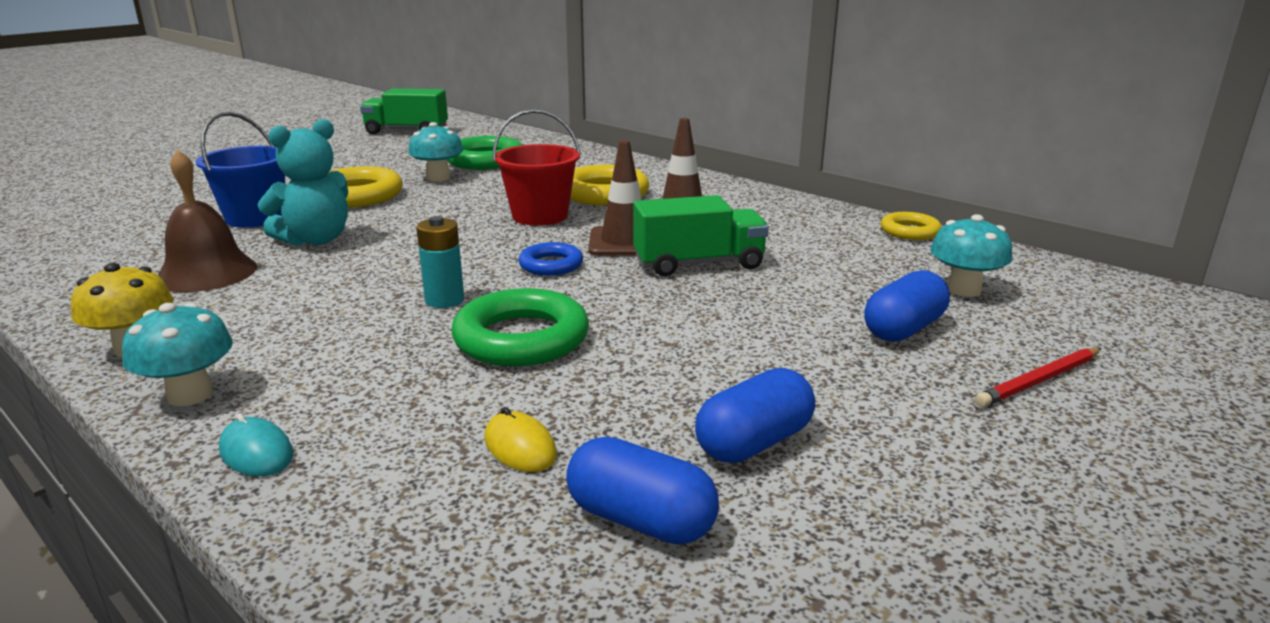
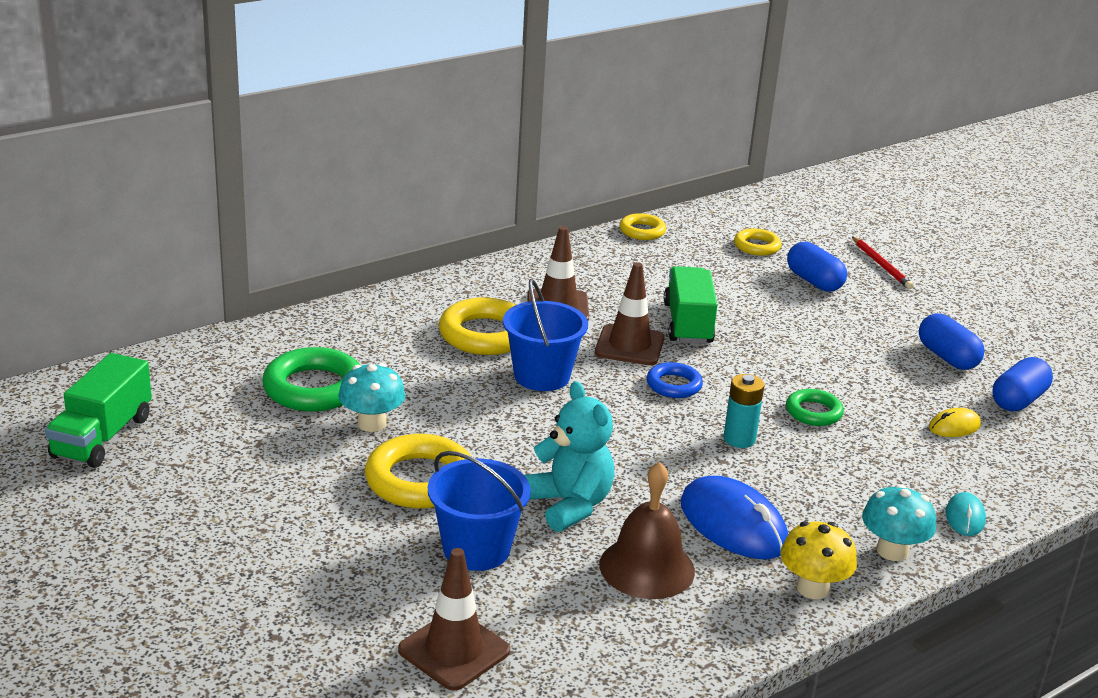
camera: 80 degrees left, 5 degrees up
(124, 223) = (454, 650): none -> brown traffic cone
(256, 452) = (965, 517): turquoise mouse -> turquoise mouse turned 45 degrees counterclockwise
(271, 304) = (733, 524): none -> blue mouse
(521, 338) = (813, 412): green ring -> green ring, size x0.57
(540, 216) = (542, 376): red bucket -> blue bucket
(964, 290) = (756, 246): turquoise mushroom -> yellow ring

